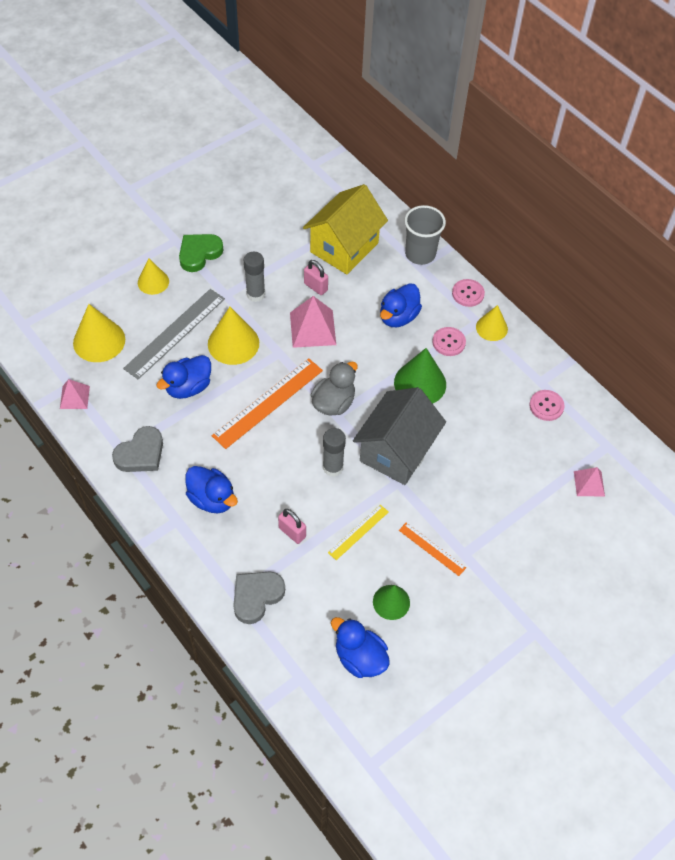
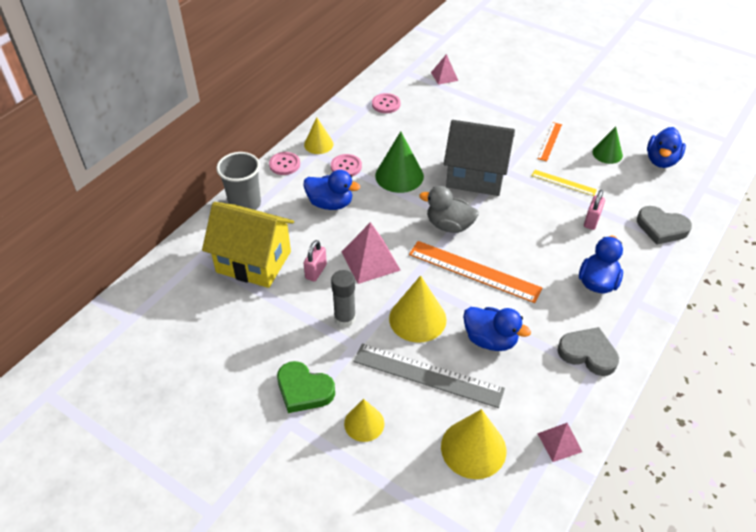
camera: 105 degrees left, 10 degrees down
(333, 467) = (515, 211): grey glue stick -> none

